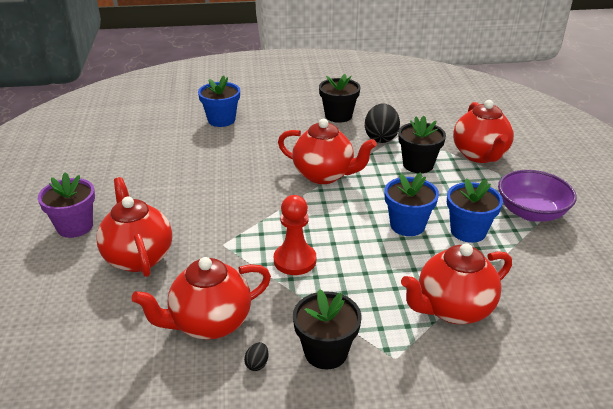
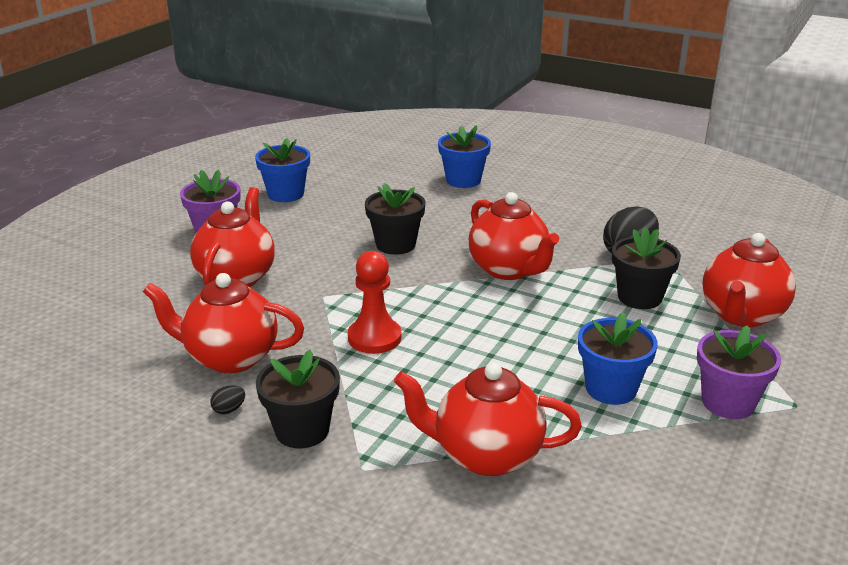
camera: 35 degrees right, 5 degrees down
(338, 116) = (604, 215): black flower pot -> black flower pot (395, 245)
(407, 225) = (542, 353): blue flower pot -> blue flower pot (286, 194)
(531, 212) = (728, 402): purple bowl -> purple flower pot

